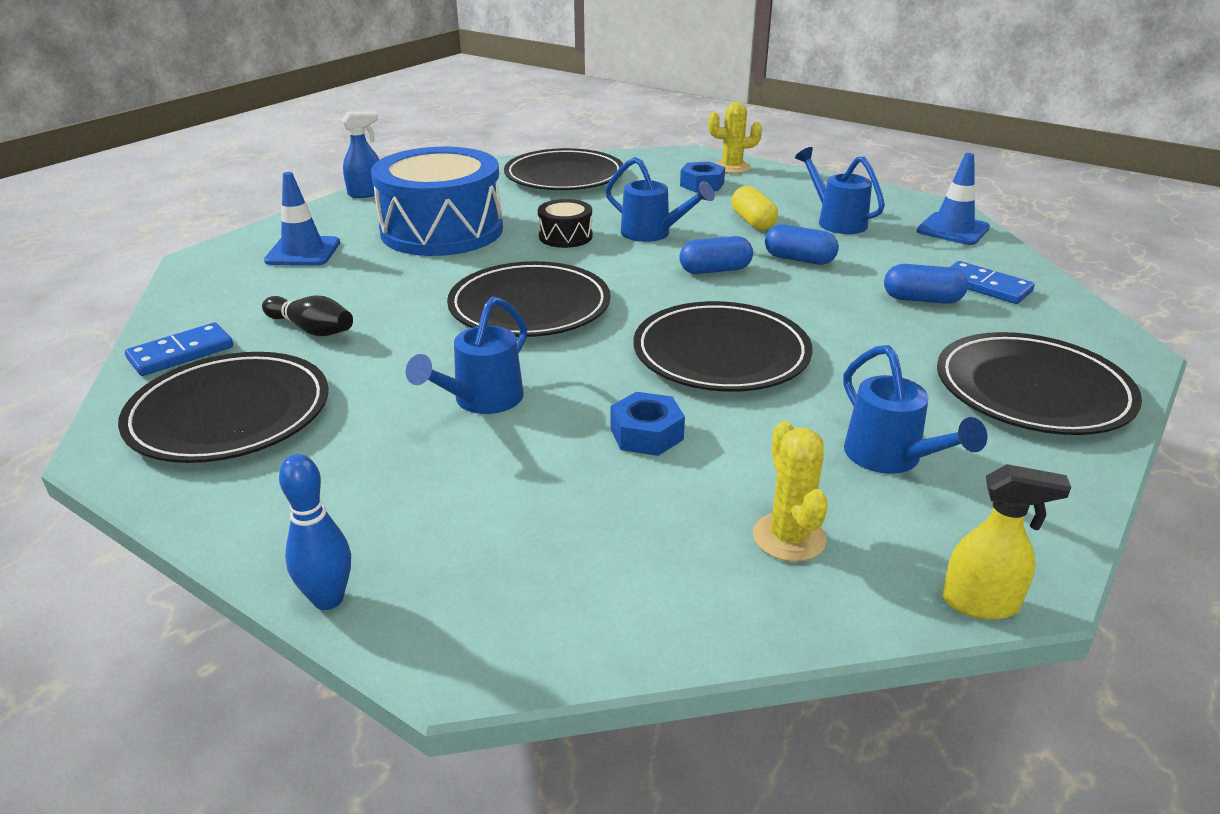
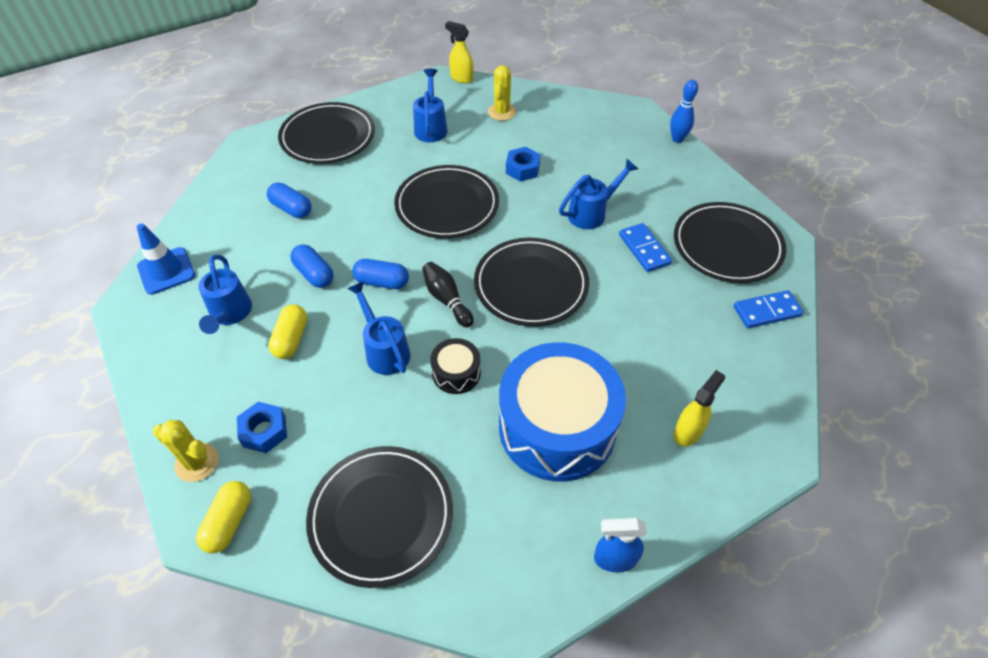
camera: 155 degrees left, 20 degrees up
(303, 252) = (688, 431): blue traffic cone -> yellow spray bottle
(311, 329) = (681, 309): black bowling pin -> black bowling pin (447, 300)
(672, 157) = (229, 522): none -> yellow capsule
(985, 286) = (240, 207): blue domino -> blue domino (644, 249)

